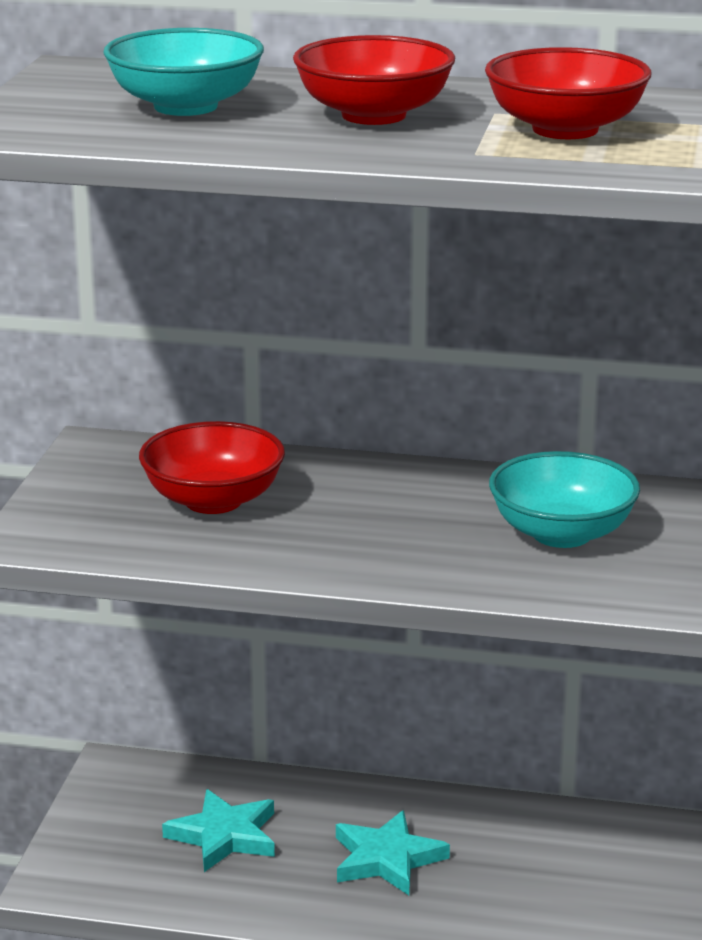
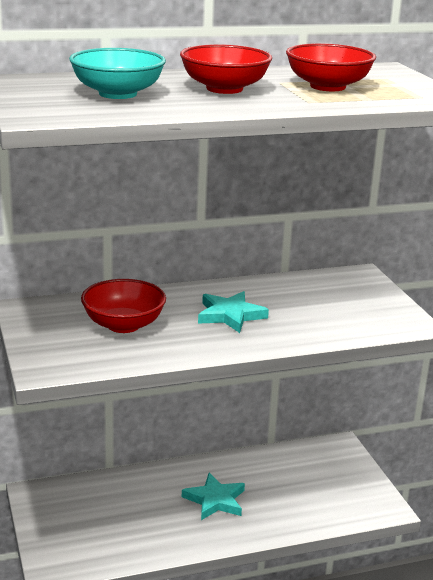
camera: 30 degrees left, 0 degrees up
(224, 836) = (124, 513): turquoise star -> turquoise star (230, 315)
(561, 534) = (311, 305): turquoise bowl -> none

